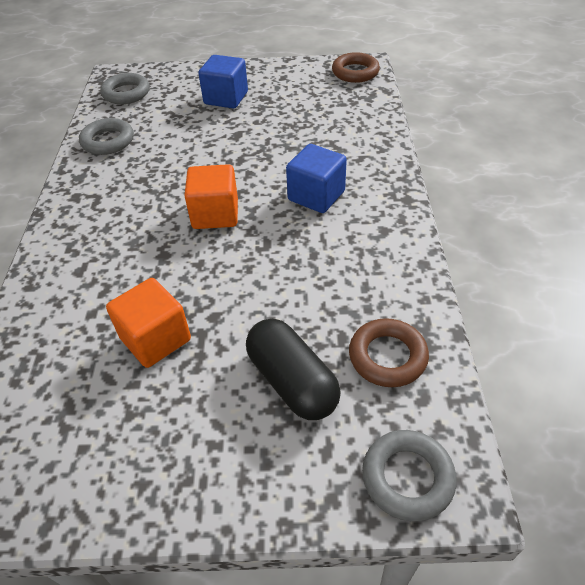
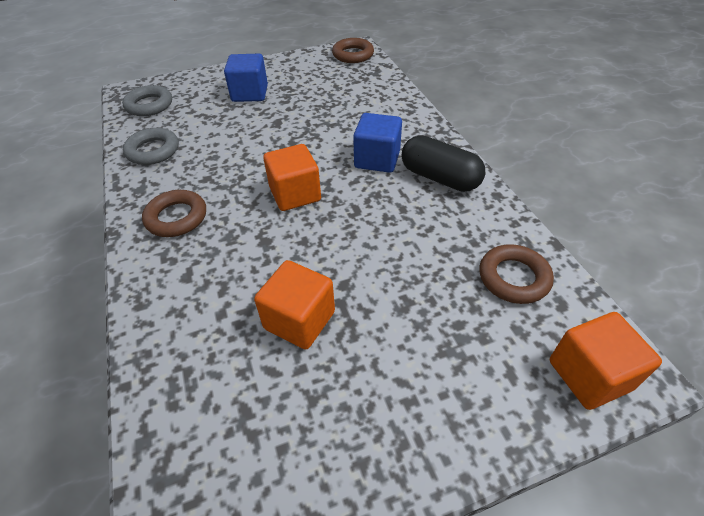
camera: 20 degrees left, 0 degrees up
(97, 212) = (176, 217): none -> brown ring
(292, 381) = (447, 322): black capsule -> black capsule (439, 178)
(407, 477) = (589, 375): grey ring -> orange cube

